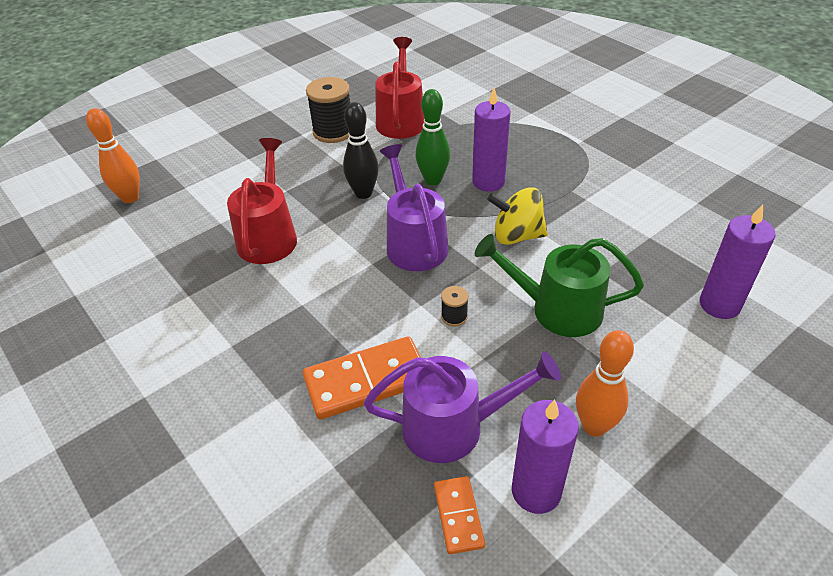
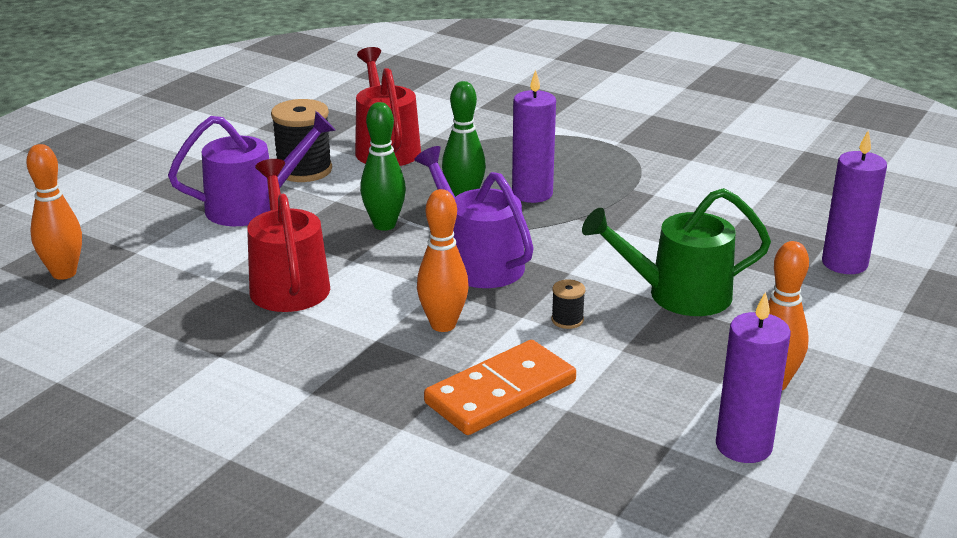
camera: 20 degrees left, 15 degrees down
(357, 300) = (443, 325): none -> orange bowling pin
(363, 193) = (384, 225): black bowling pin -> green bowling pin
(454, 426) = (625, 412): purple watering can -> purple watering can (253, 206)
(458, 516) = (674, 482): orange domino -> none
(517, 236) = (595, 238): yellow spinning top -> none

